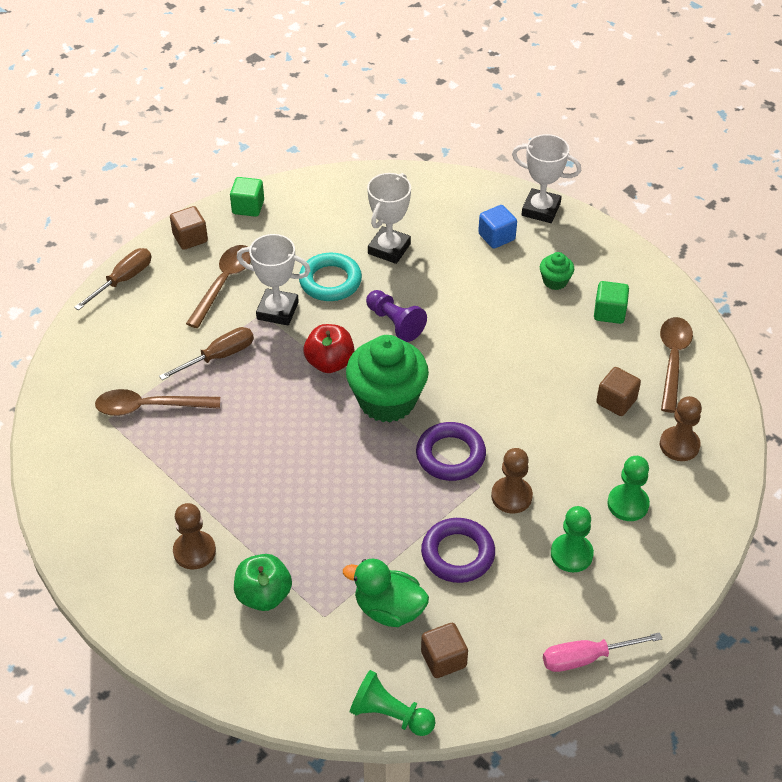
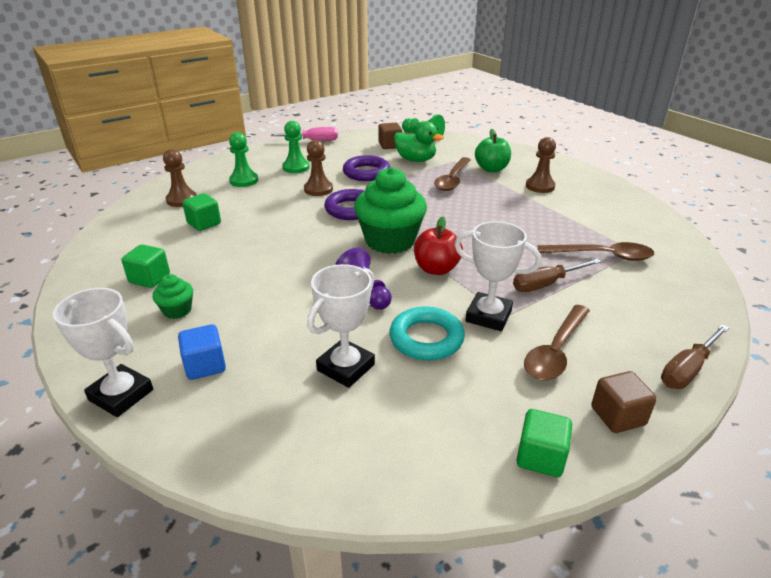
camera: 170 degrees left, 15 degrees down
(616, 401) = (204, 223): brown cube -> green cube
(673, 360) = (131, 242): brown spoon -> brown spoon (452, 180)

